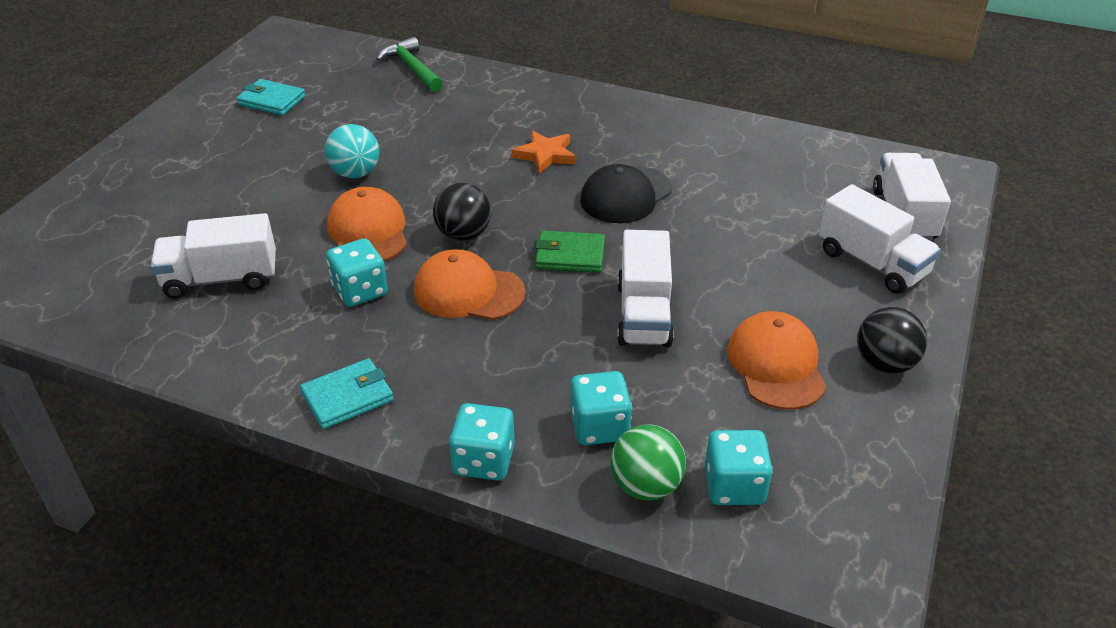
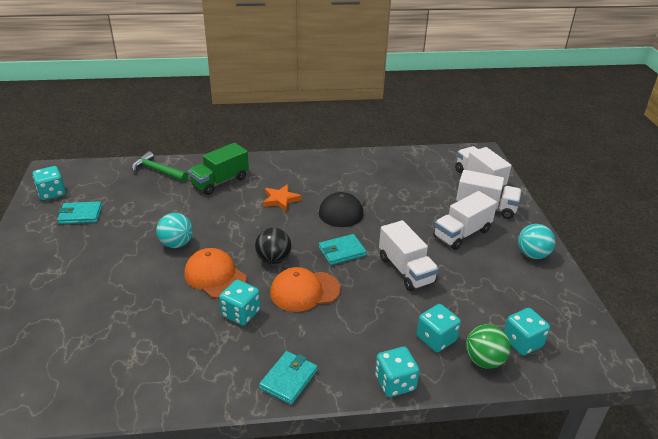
camera: 30 degrees left, 5 degrees down
(221, 279) = (144, 338): white truck -> white truck (462, 234)
(261, 63) = (52, 193): none -> turquoise dice
(482, 106) = (220, 182): none -> green truck
(570, 255) = (342, 251): green wallet -> turquoise wallet
(776, 365) = (488, 273): orange cap -> none
(884, 364) = (532, 254): black ball -> turquoise ball

